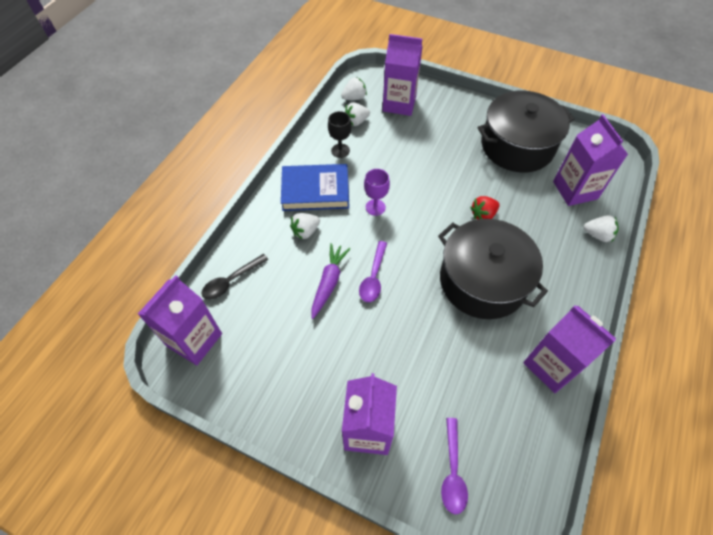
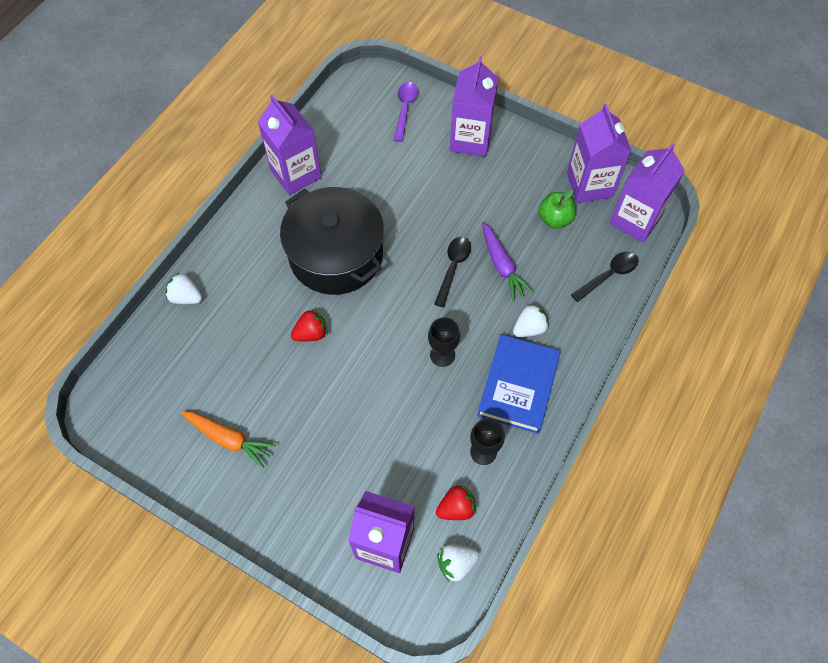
camera: 175 degrees left, 5 degrees up
(276, 334) = (554, 219): none -> green apple
(315, 190) = (518, 386): blue book -> blue book turned 75 degrees counterclockwise
(329, 282) = (502, 266): purple carrot -> purple carrot turned 45 degrees counterclockwise
(356, 122) = (456, 508): white strawberry -> red strawberry
(373, 277) = (453, 268): purple spoon -> black spoon
(375, 207) = (442, 355): purple goblet -> black goblet
(517, 146) = (229, 439): black pot -> orange carrot
(575, 190) = (183, 359): purple carton -> purple carton (589, 185)

